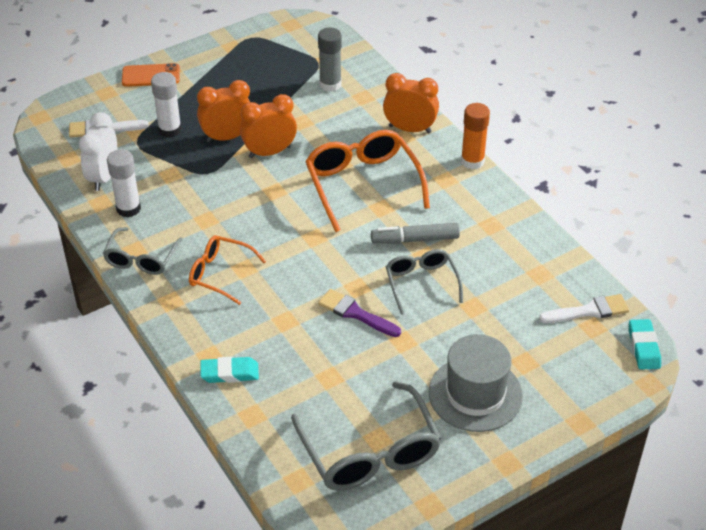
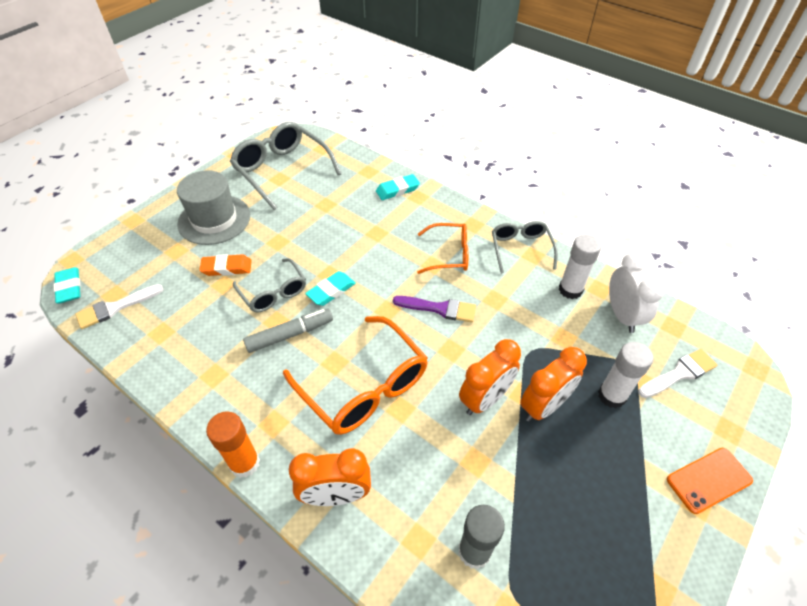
camera: 160 degrees right, 5 degrees up
(355, 313) = (323, 252): purple brush -> purple brush (439, 309)
(362, 269) = (331, 291): none -> turquoise eraser
(467, 324) = (227, 268): none -> orange eraser

